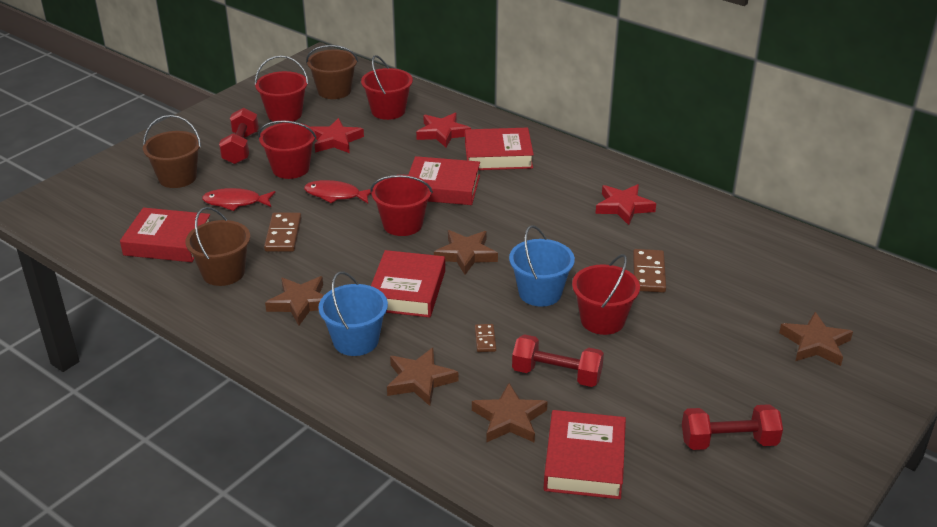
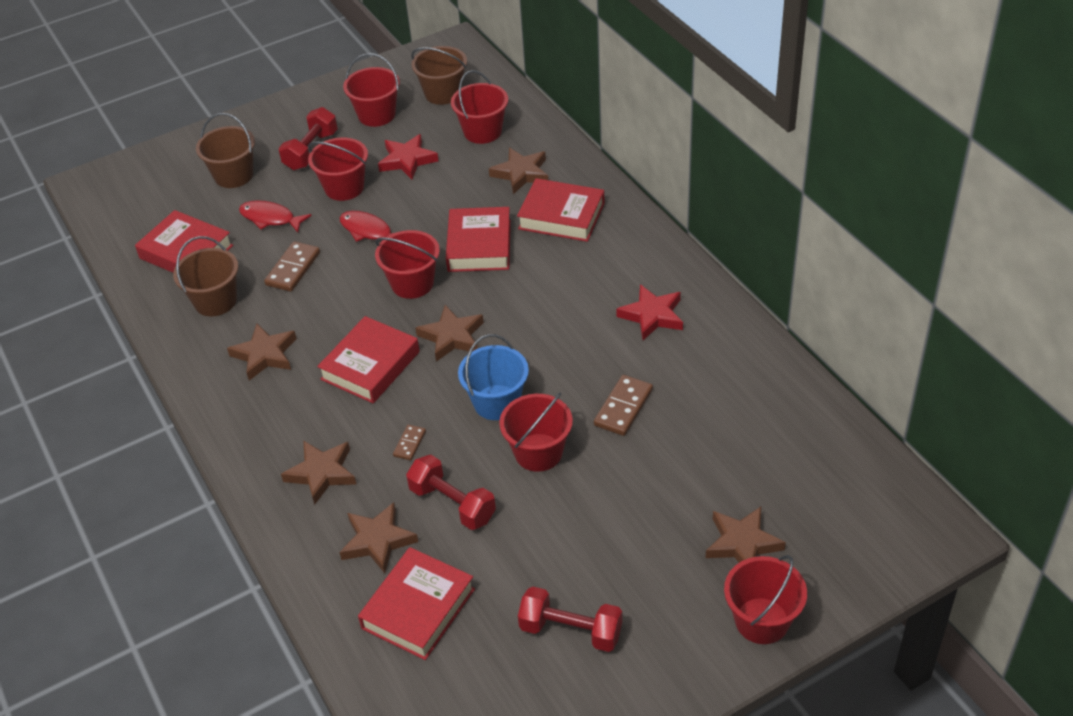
camera: 25 degrees right, 10 degrees up
(356, 341) = (290, 412): blue bucket -> none
(442, 133) = (521, 173): red star -> brown star
(443, 187) = (479, 245): red book -> red book turned 60 degrees clockwise
(873, 393) = (761, 620): none -> red bucket

